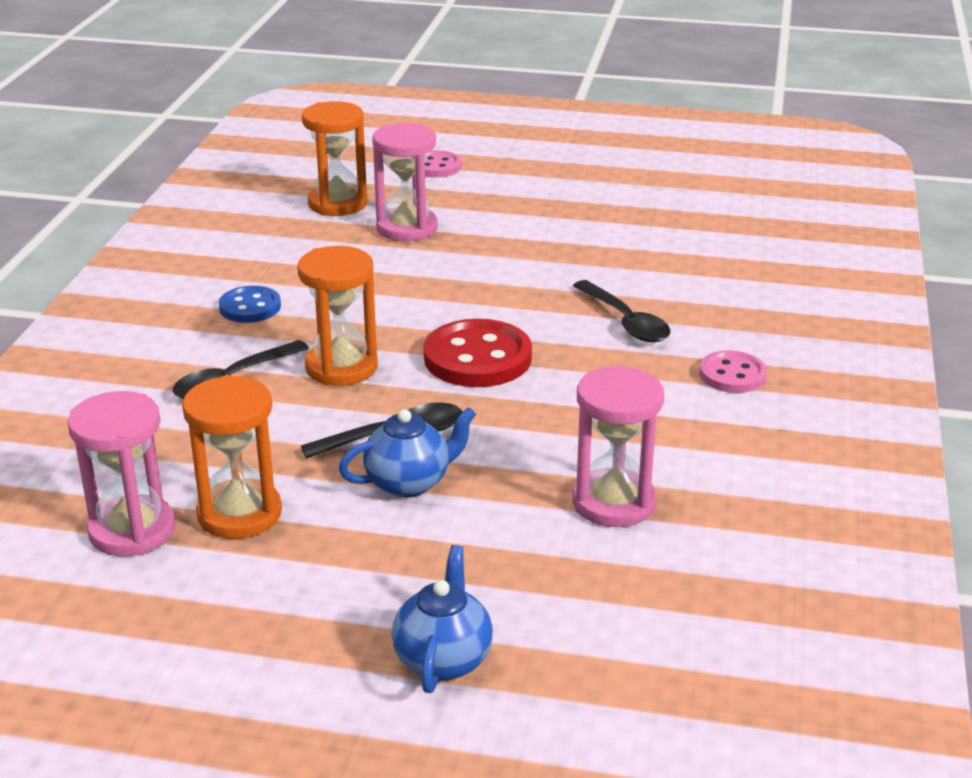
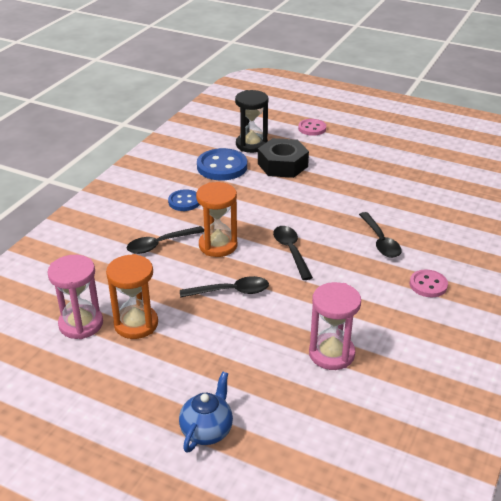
camera: 15 degrees right, 5 degrees up
(297, 244) = (222, 167): none -> blue button
(337, 204) = (251, 145): orange hourglass -> black hourglass
(407, 228) = (282, 165): pink hourglass -> black nut
(409, 483) = (227, 321): blue teapot -> none
(477, 358) = (291, 251): red button -> black spoon

